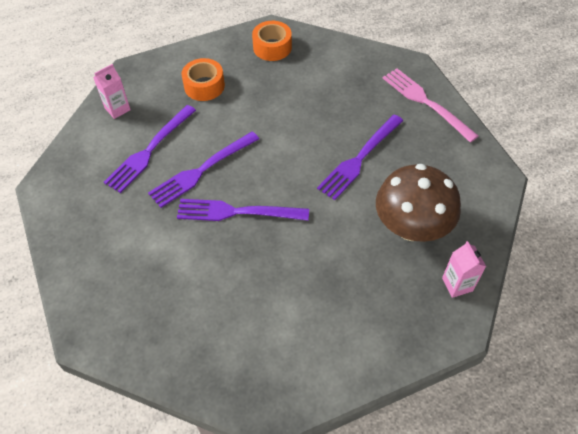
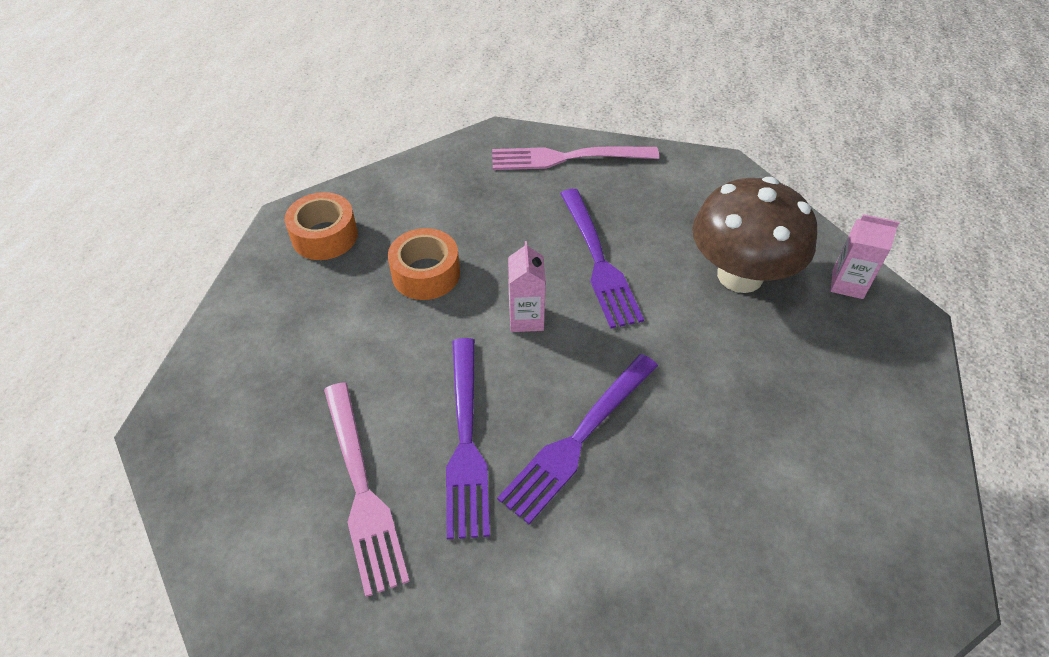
camera: 55 degrees left, 5 degrees down
(117, 109) = (228, 489): pink carton -> pink carton (526, 318)
(149, 151) = (362, 490): purple fork -> pink fork
(204, 86) = (308, 348): orange tape -> orange tape (426, 274)

